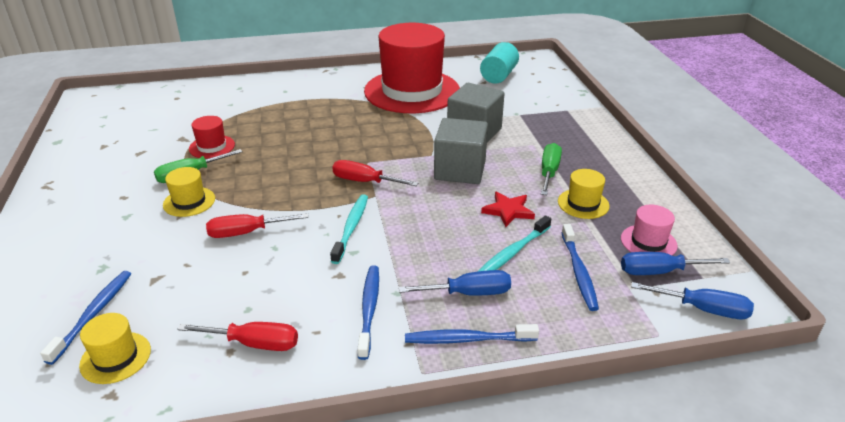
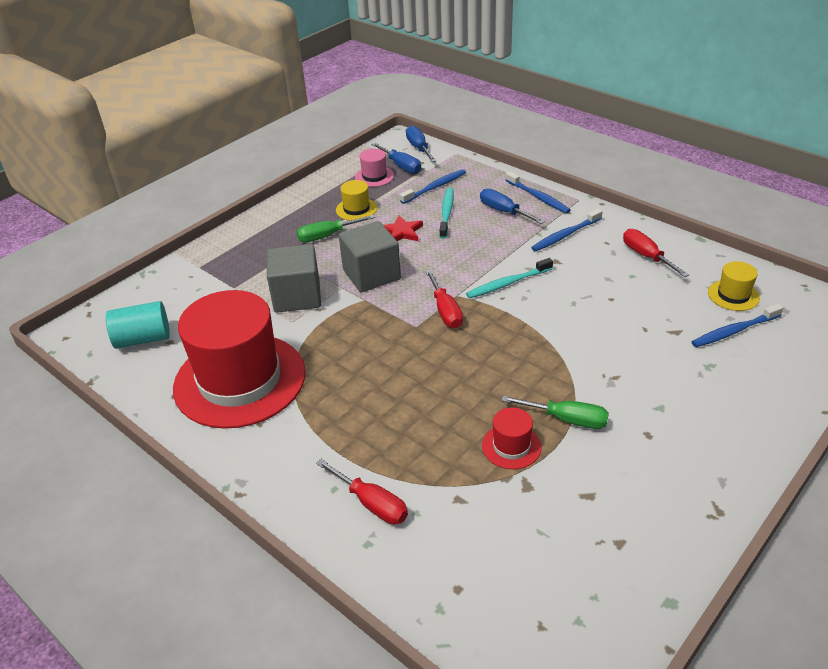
camera: 125 degrees left, 5 degrees up
(189, 202) = (595, 386): yellow hat -> none
(246, 232) = (580, 326): red screwdriver -> red screwdriver (371, 503)
(512, 253) = (446, 213): turquoise toothbrush -> turquoise toothbrush turned 90 degrees counterclockwise

